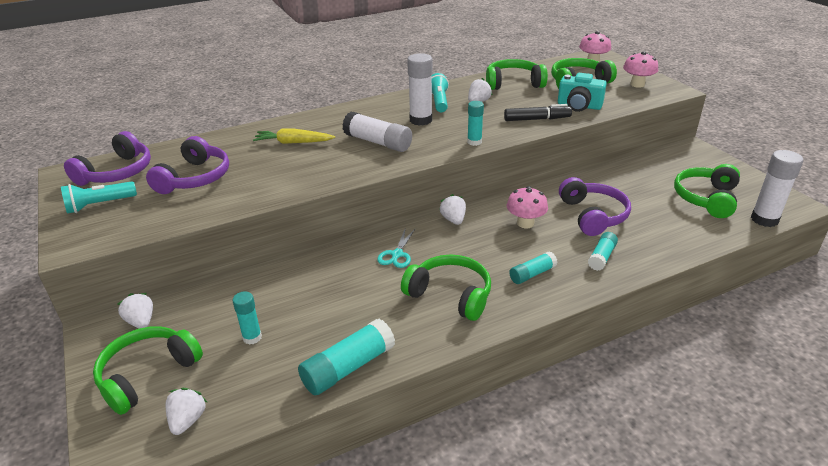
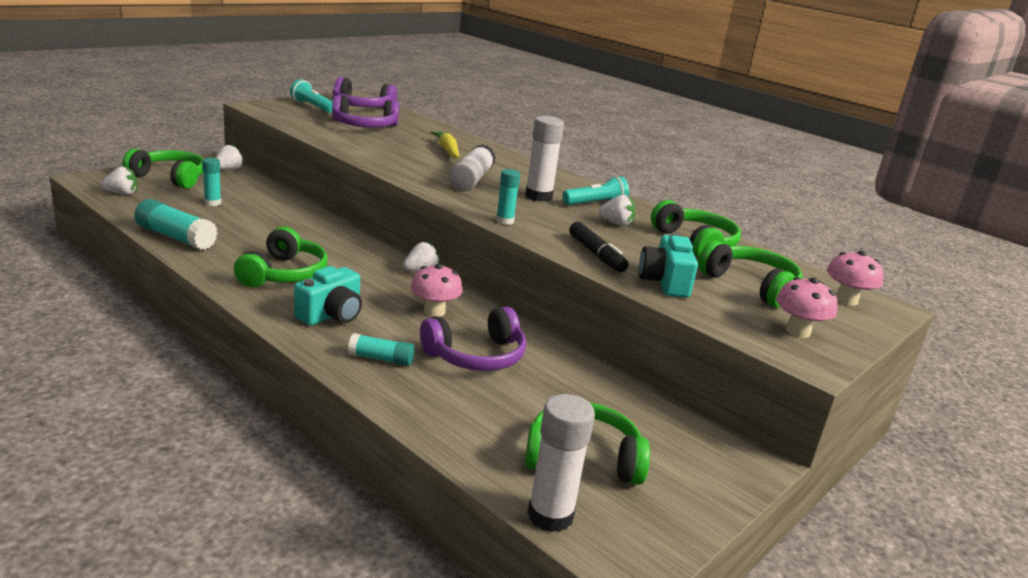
camera: 65 degrees right, 10 degrees down
(397, 255) = (344, 247): turquoise scissors -> none
(532, 274) = (331, 315): turquoise glue stick -> turquoise camera

